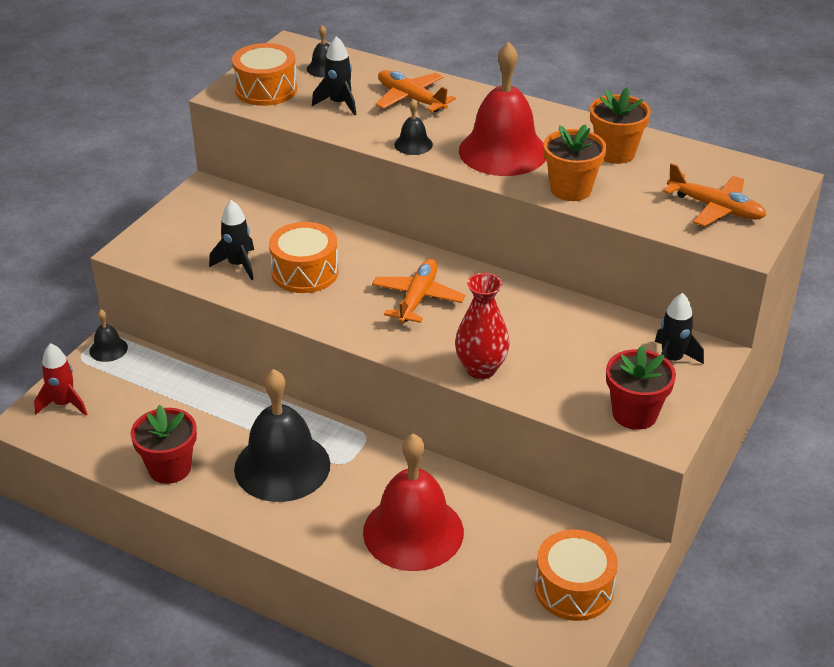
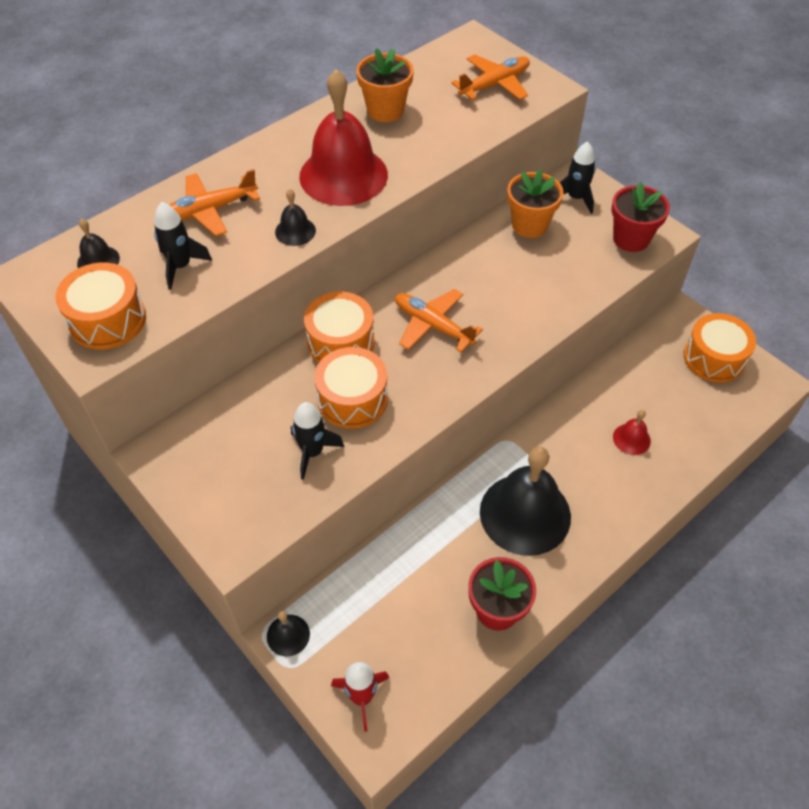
camera: 70 degrees left, 15 degrees up
(367, 250) = (340, 342): none -> orange drum
(413, 531) = (631, 439): red bell -> red bell, size x0.44
(481, 369) = (547, 311): red vase -> none
(571, 189) = (427, 152): orange flower pot -> orange flower pot (529, 225)

